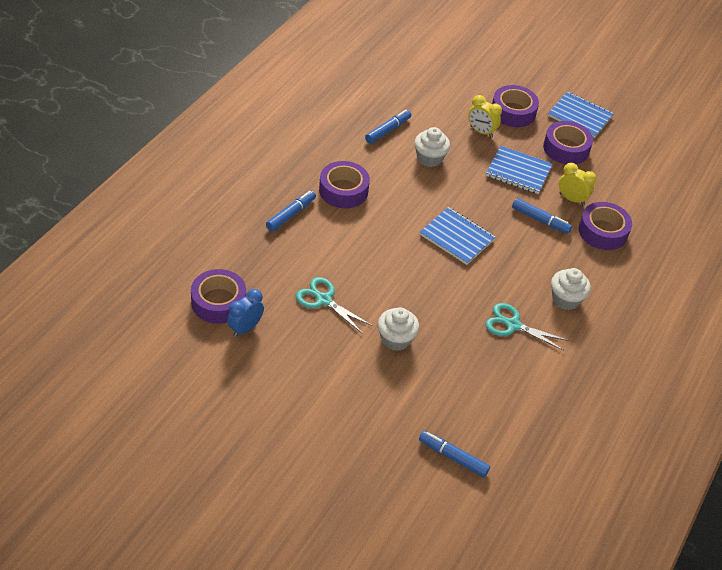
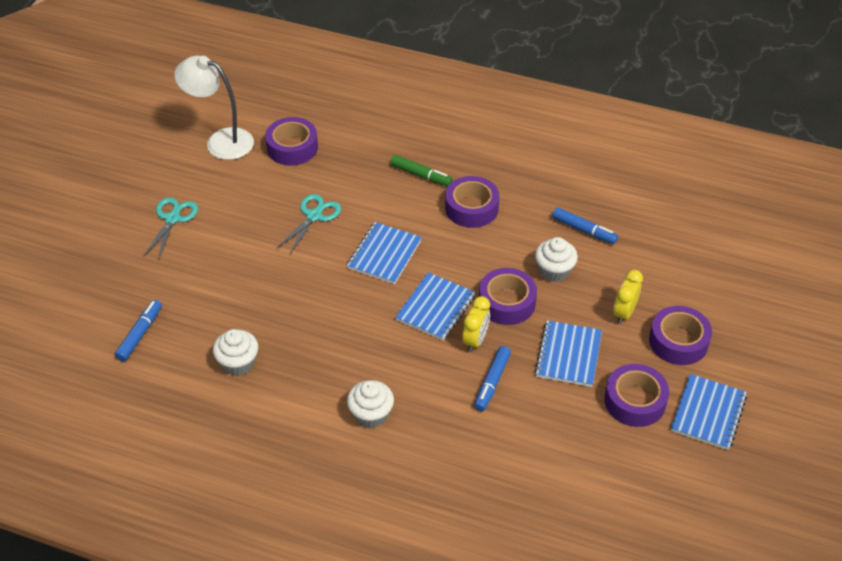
camera: 85 degrees right, 0 degrees up
(187, 360) = (220, 141): none -> white lamp
(245, 328) = (265, 170): blue clock -> none
(291, 214) = (421, 175): blue marker -> green marker
(387, 258) = (384, 254): none -> blue notebook
(396, 339) = (277, 275): white cupcake -> white cupcake (238, 363)
(513, 325) = (319, 368): turquoise scissors -> turquoise scissors (172, 219)
(571, 199) = (541, 412): yellow clock -> yellow clock (475, 340)
(602, 231) = (496, 447): purple tape -> purple tape (507, 302)

